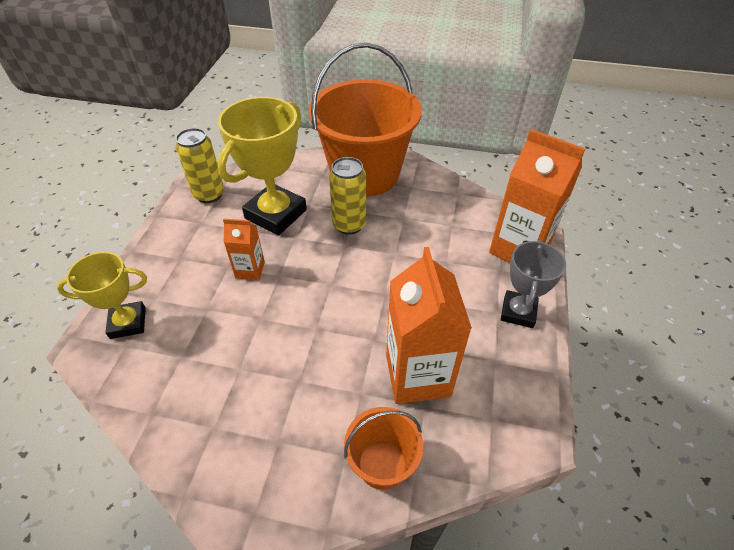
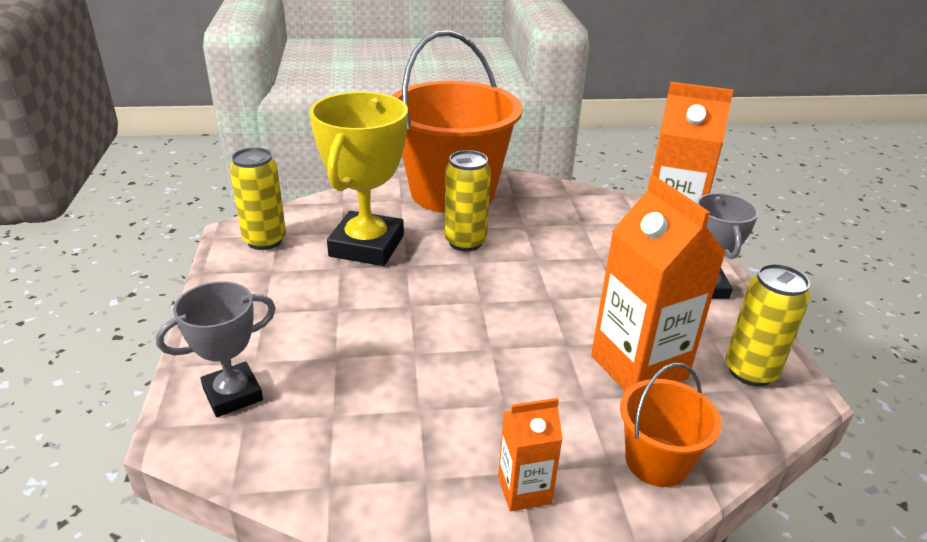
camera: 20 degrees left, 15 degrees down
(128, 323) = (233, 394): yellow trophy -> grey trophy
(250, 270) = (369, 306): orange carton -> orange carton (524, 490)
(507, 404) = (750, 371): none -> yellow can

